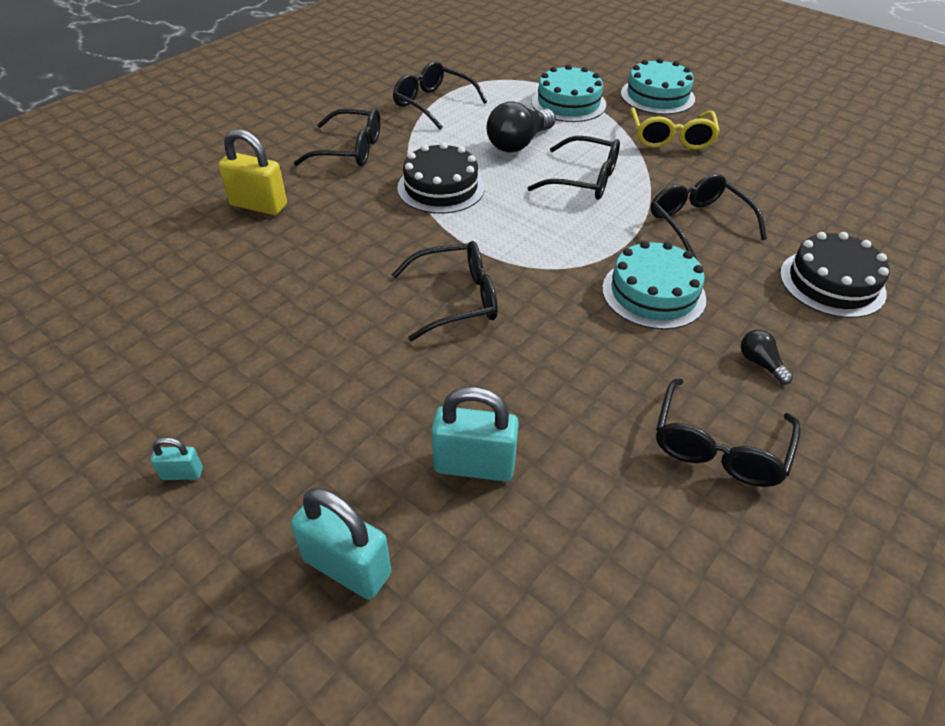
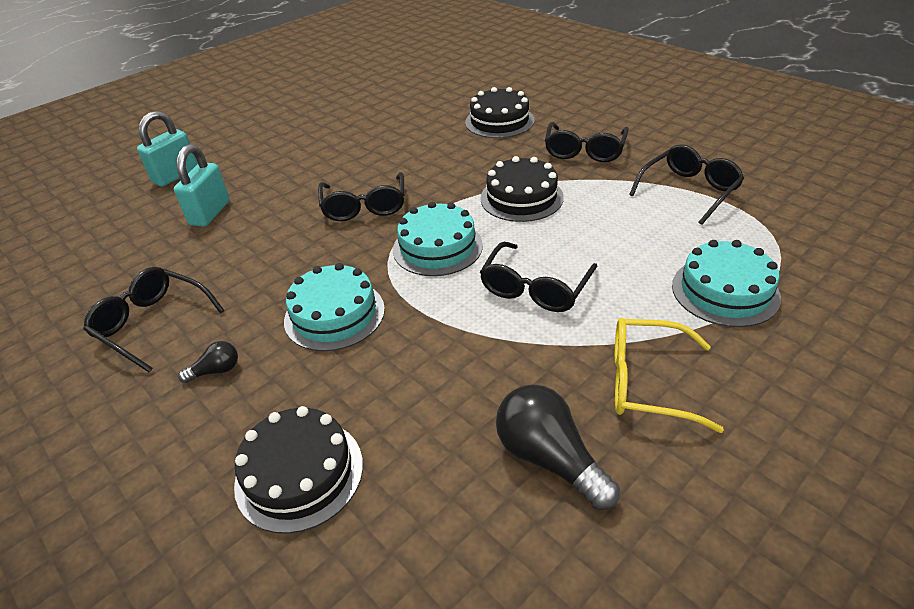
camera: 100 degrees right, 5 degrees down
(182, 473) = (262, 128): turquoise padlock -> none
(258, 205) = (499, 121): yellow padlock -> black cake
(518, 143) = (610, 245): black light bulb -> black light bulb (549, 458)
(657, 96) = (783, 389): turquoise cake -> turquoise cake (437, 247)
(698, 224) = (439, 370): black glasses -> none

